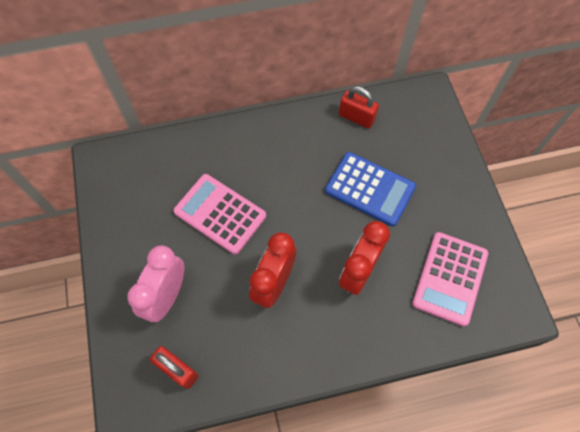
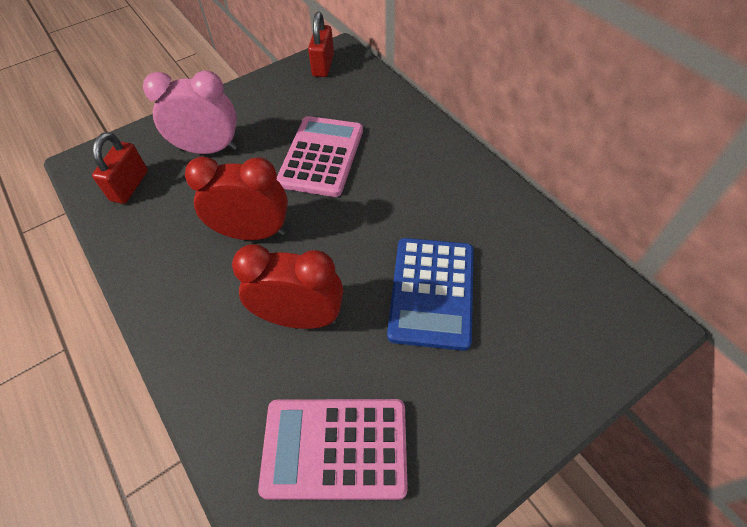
camera: 70 degrees right, 10 degrees down
(356, 117) = (535, 241): red padlock -> red padlock (323, 65)

